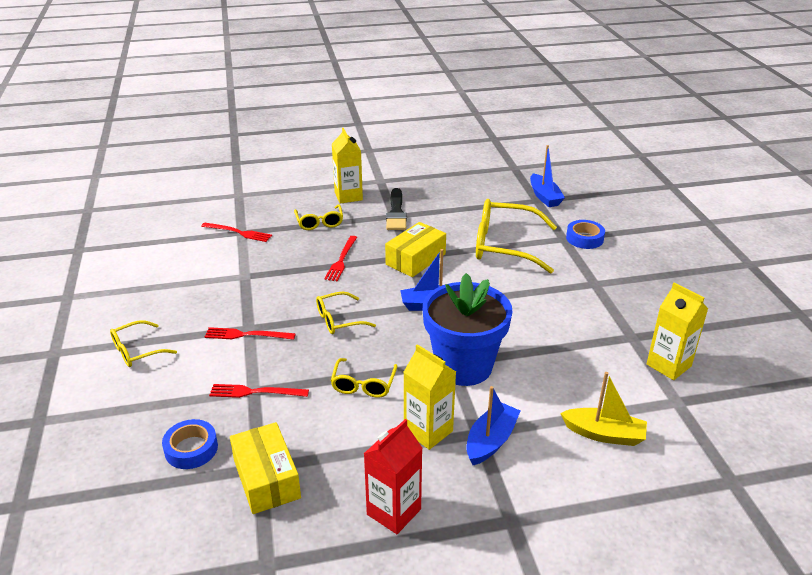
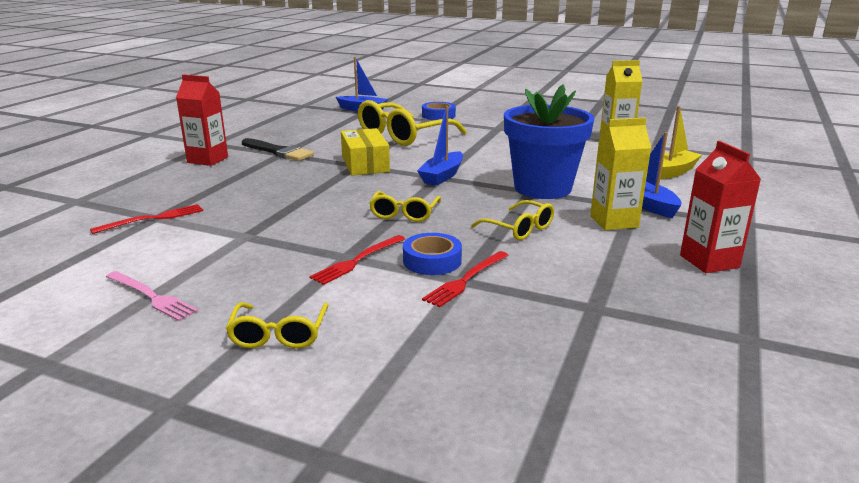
camera: 55 degrees left, 10 degrees down
(147, 288) = (151, 297): none -> pink fork
(191, 449) = (524, 340): blue tape -> blue tape (432, 261)
(266, 478) = (616, 308): yellow box -> none
(319, 222) = (224, 181): yellow glasses -> none
(341, 260) = (309, 188): red fork -> none
(348, 196) = (207, 160): yellow carton -> red carton

